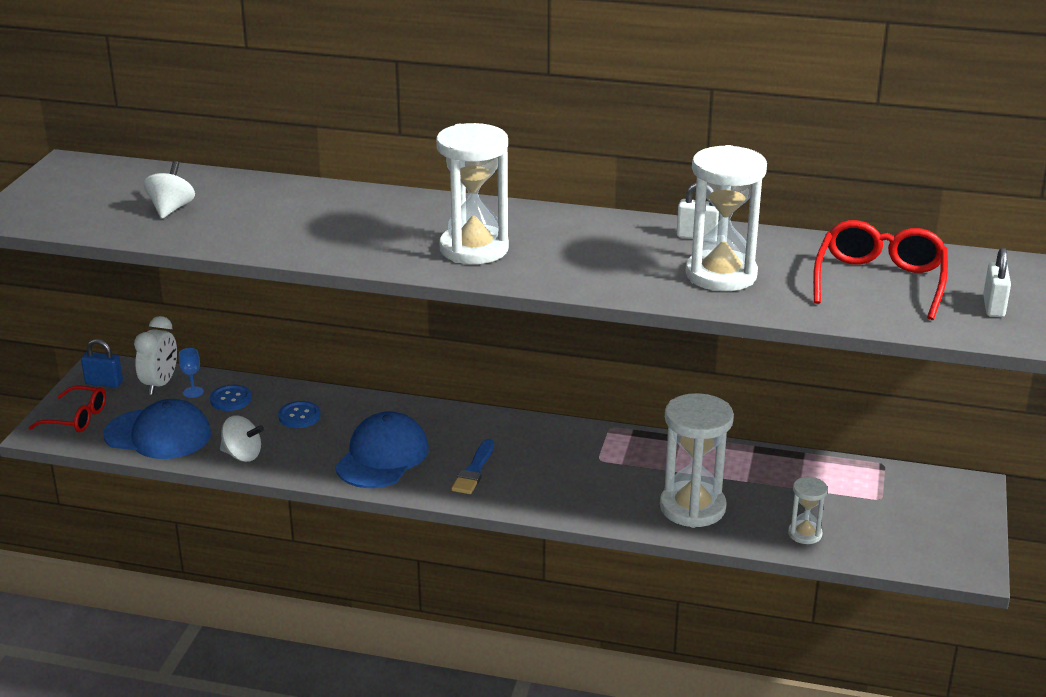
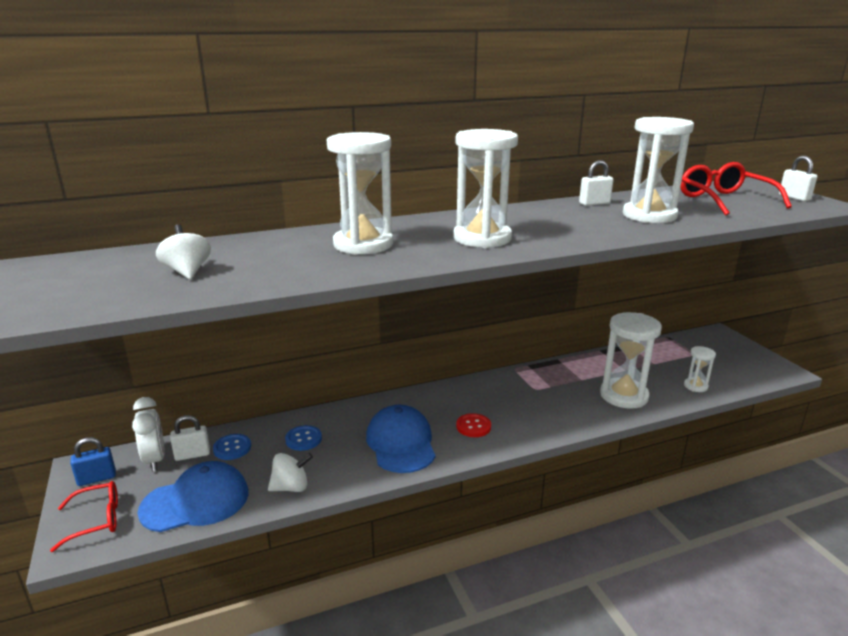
camera: 35 degrees left, 5 degrees down
(193, 392) = (192, 455): blue goblet -> white padlock
(352, 221) = (363, 244): none -> white hourglass
(474, 470) = (473, 426): blue brush -> red button

